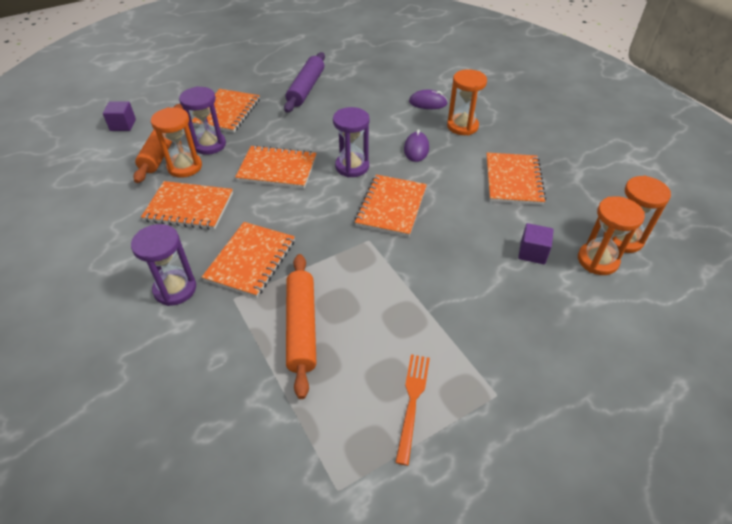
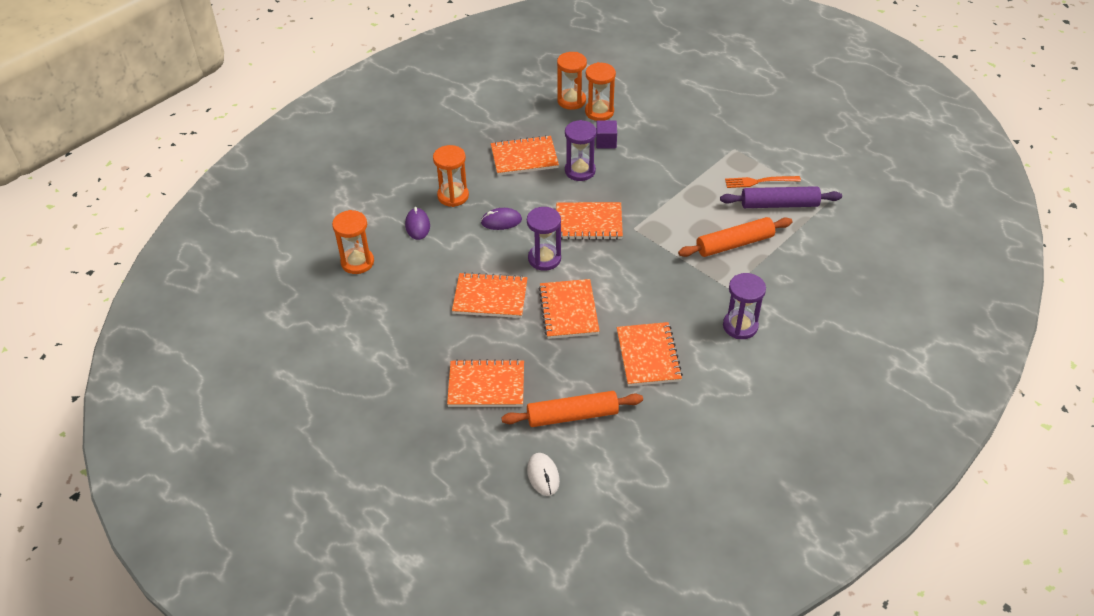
camera: 105 degrees left, 0 degrees up
(123, 125) = (543, 475): purple cube -> white mouse
(185, 167) = (594, 383): orange hourglass -> orange hourglass (357, 262)
(209, 145) = (551, 378): purple hourglass -> purple hourglass (580, 171)
(251, 260) = (689, 291): orange notebook -> orange notebook (490, 297)
(306, 88) = (415, 330): purple rolling pin -> purple rolling pin (779, 204)

